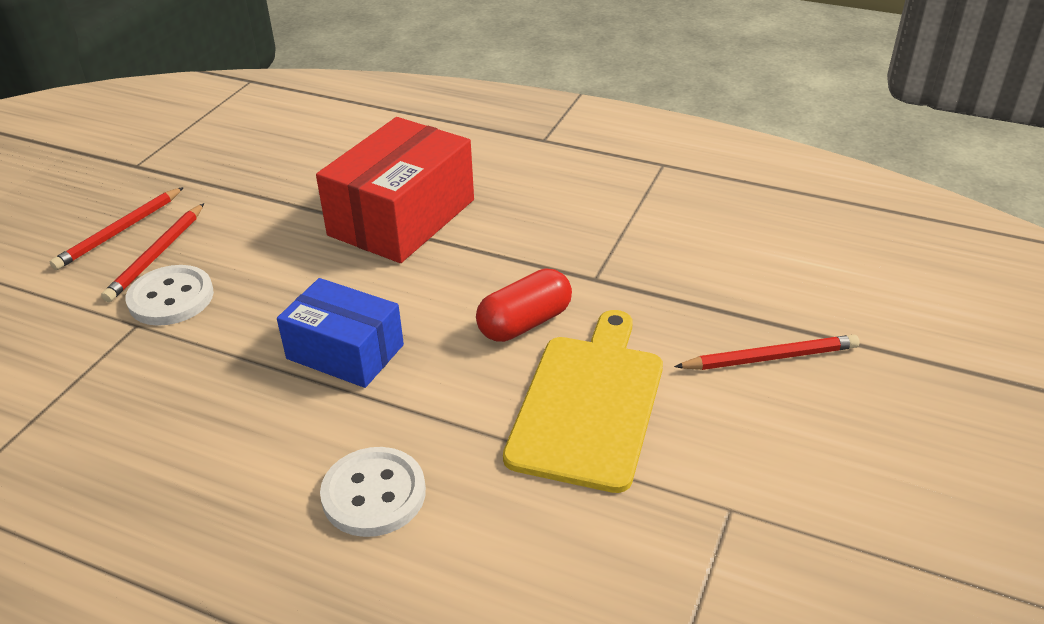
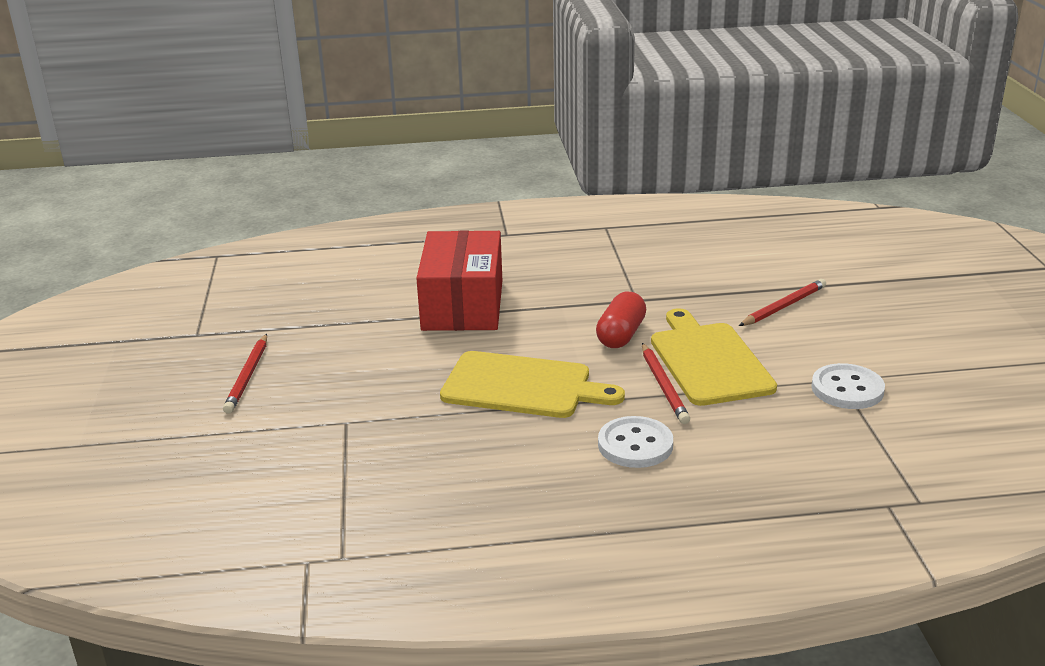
camera: 30 degrees left, 10 degrees down
(157, 255) = (301, 380): red pencil -> red pencil (663, 386)
(171, 298) = (351, 399): white button -> white button (847, 389)
(345, 352) = (522, 386): blue box -> yellow cutting board

